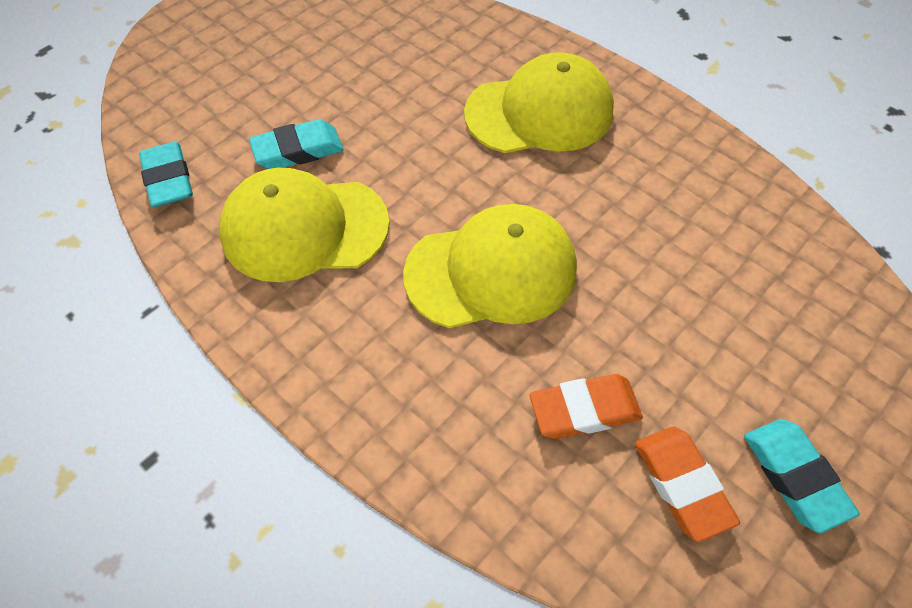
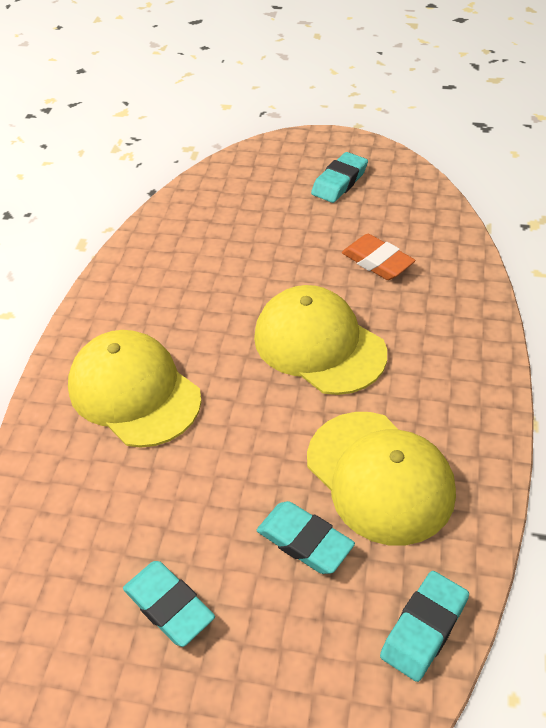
camera: 120 degrees left, 10 degrees down
(324, 61) = (169, 606): none -> turquoise eraser
(682, 484) = (383, 214): orange eraser -> none

